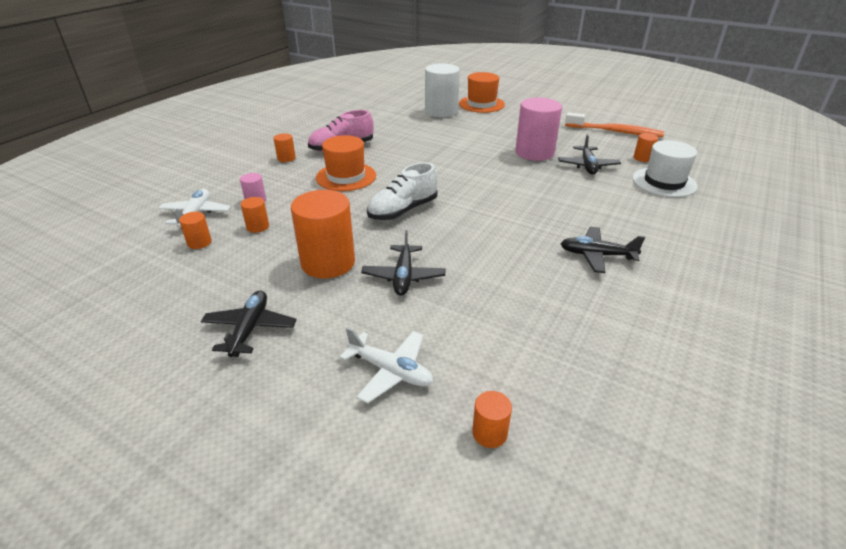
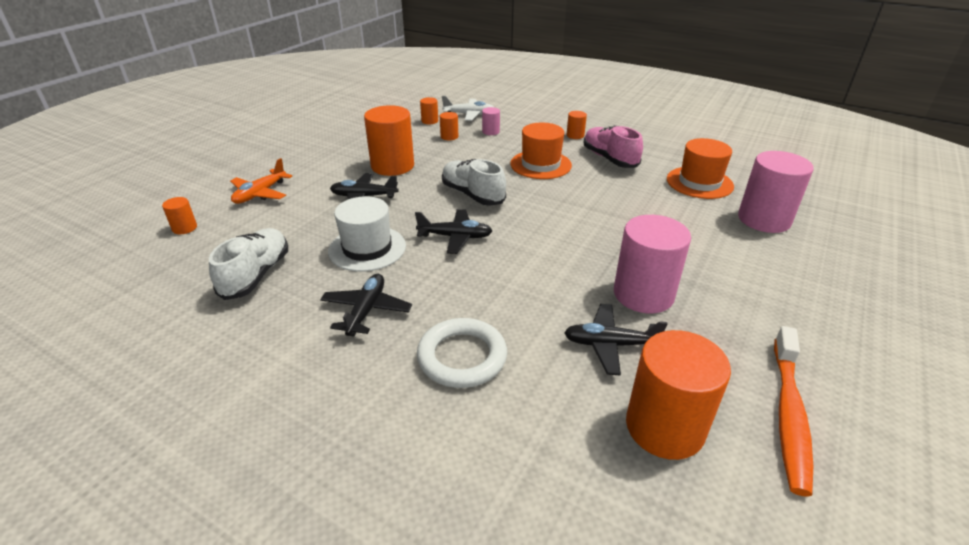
camera: 90 degrees right, 0 degrees up
(250, 329) = (325, 147): black plane -> black plane (455, 237)
(390, 371) = (260, 194): white plane -> orange plane
(441, 111) = (764, 219): white cylinder -> pink cylinder
(481, 104) = (824, 257): orange hat -> orange hat (699, 182)
(572, 332) = (256, 275): none -> white shoe
(625, 212) = (462, 357): none -> white ring
(642, 158) = (664, 427): orange cylinder -> orange cylinder, size x2.20
(664, 182) = (564, 432): white hat -> white hat (367, 248)

